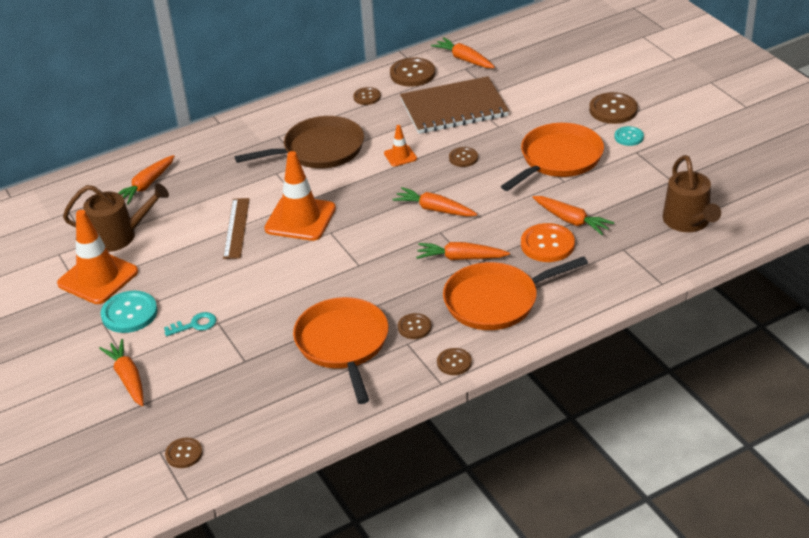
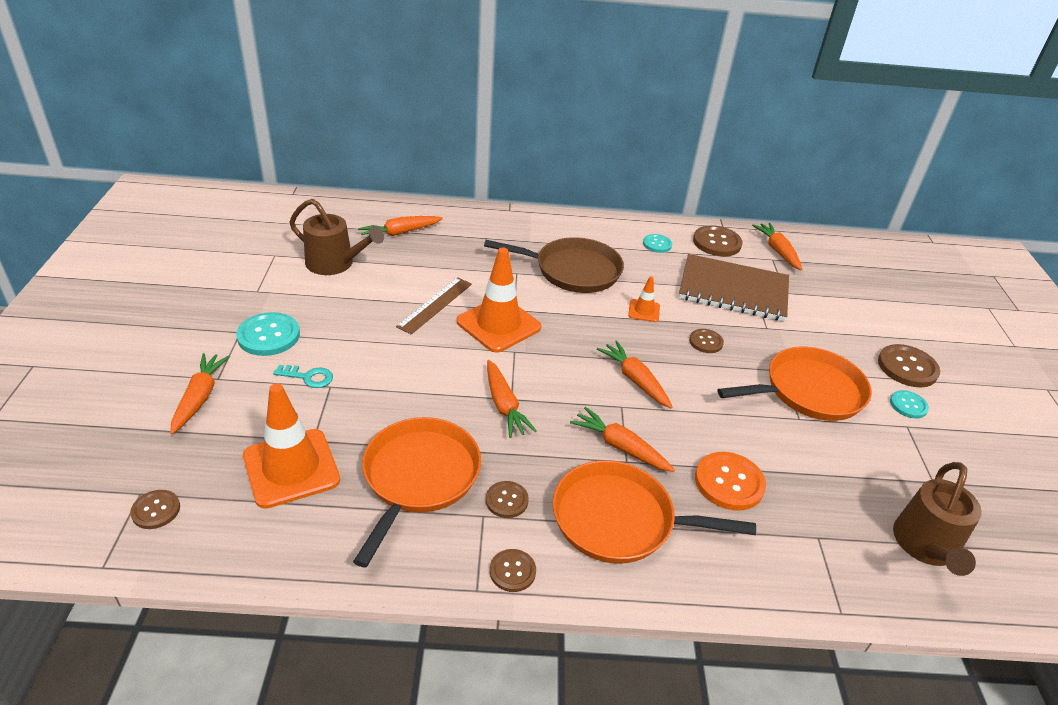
camera: 25 degrees right, 0 degrees up
(98, 278) = (280, 290): orange traffic cone -> orange traffic cone (291, 468)
(367, 97) = (657, 244): brown button -> turquoise button
(571, 220) = (777, 468): orange carrot -> orange carrot (504, 405)

